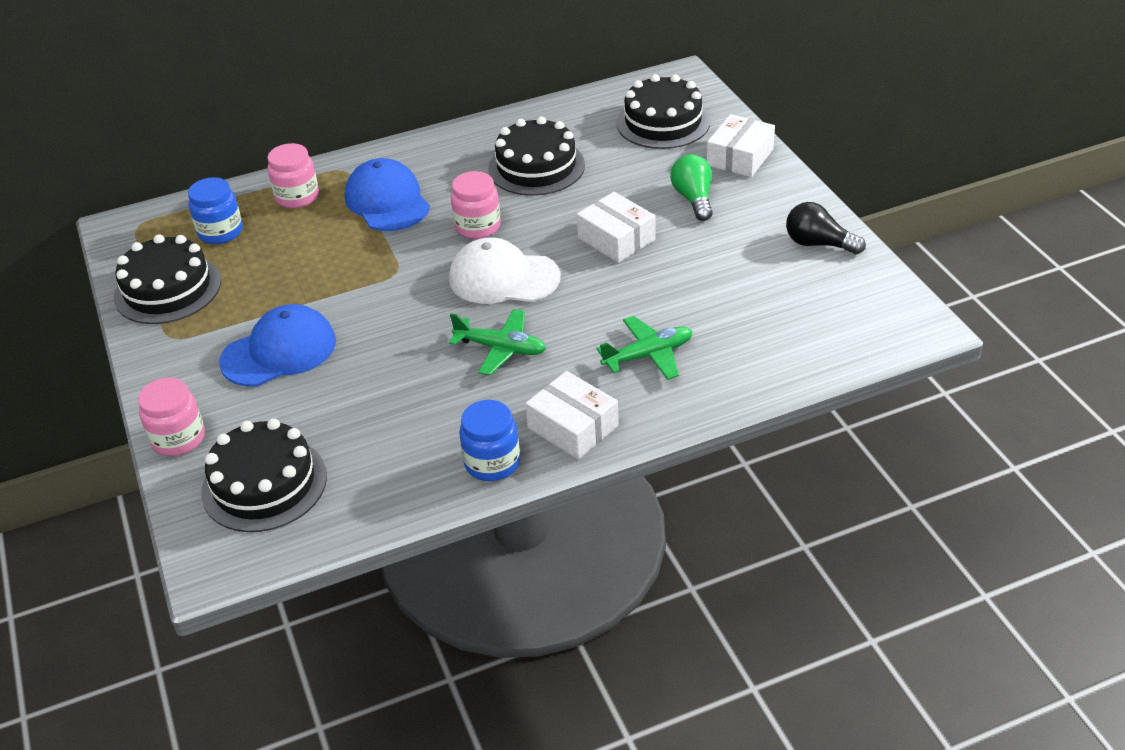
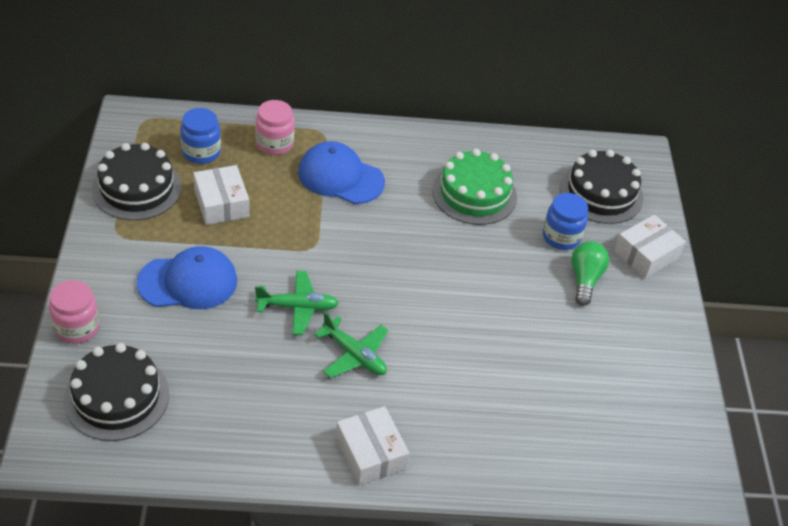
camera: 15 degrees right, 5 degrees up
(387, 201) = (340, 177): blue cap -> blue cap turned 60 degrees counterclockwise
(478, 227) = (397, 231): pink jar -> none
(492, 463) = (292, 457): blue jar -> blue jar (561, 237)
(503, 278) = (392, 289): white cap -> none
(536, 167) = (474, 194): black cake -> green cake
(616, 239) = (500, 291): white box -> white box (221, 204)
(648, 355) = (466, 414): green plane -> green plane (298, 307)
(818, 244) = (664, 369): black light bulb -> none

